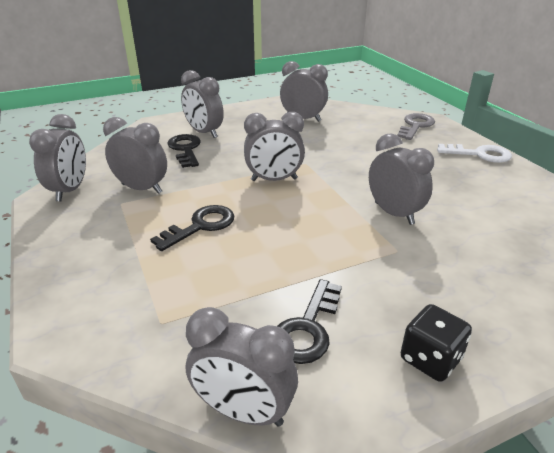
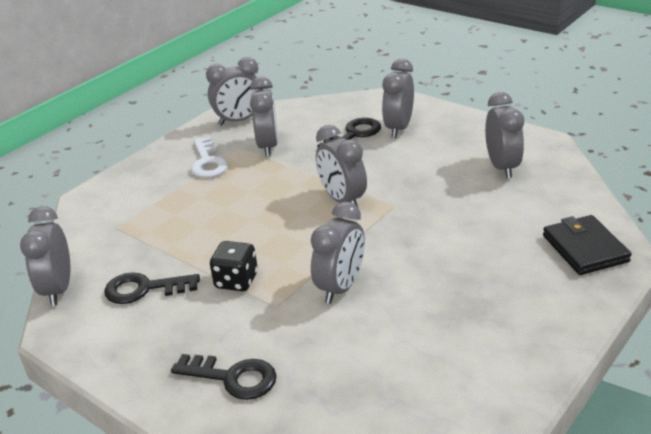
camera: 65 degrees right, 0 degrees up
(201, 226) = (236, 195): black key -> black key (233, 378)
(415, 126) = (585, 248): grey key -> black wallet
(430, 359) = (142, 357): black dice -> black dice (236, 281)
(480, 154) = (553, 319): white key -> white key (208, 162)

